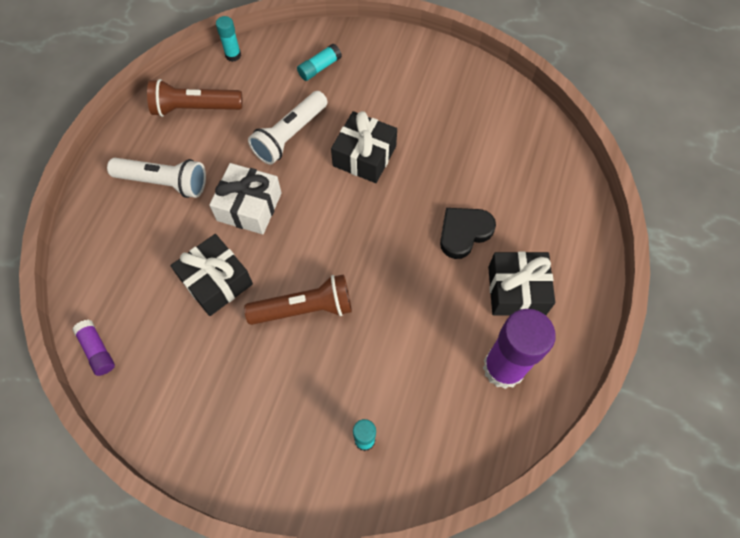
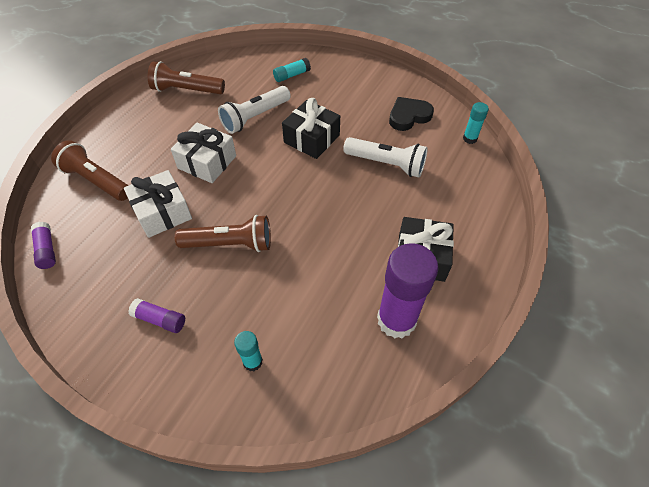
camera: 10 degrees right, 10 degrees down
(124, 252) = (96, 181): none -> brown flashlight
(164, 182) = (145, 136): white flashlight -> white flashlight (386, 164)
(216, 281) = (162, 212): black gift -> white gift
(233, 55) = (227, 60): turquoise glue stick -> turquoise glue stick (470, 138)
(253, 411) = (160, 320): none -> purple glue stick
(464, 233) = (383, 205): black heart -> black heart (408, 116)

